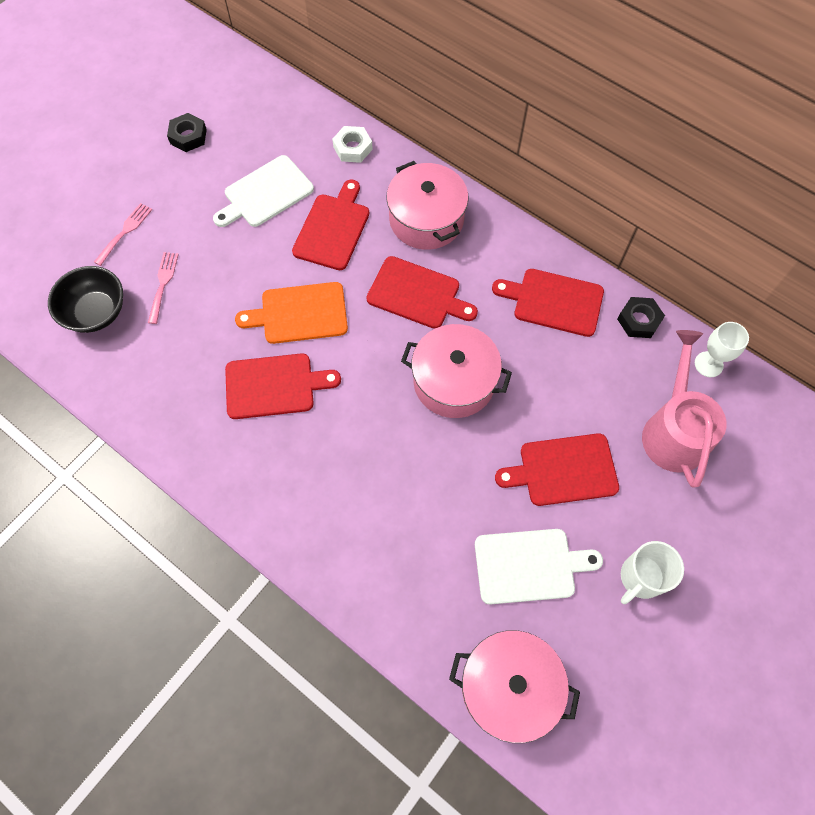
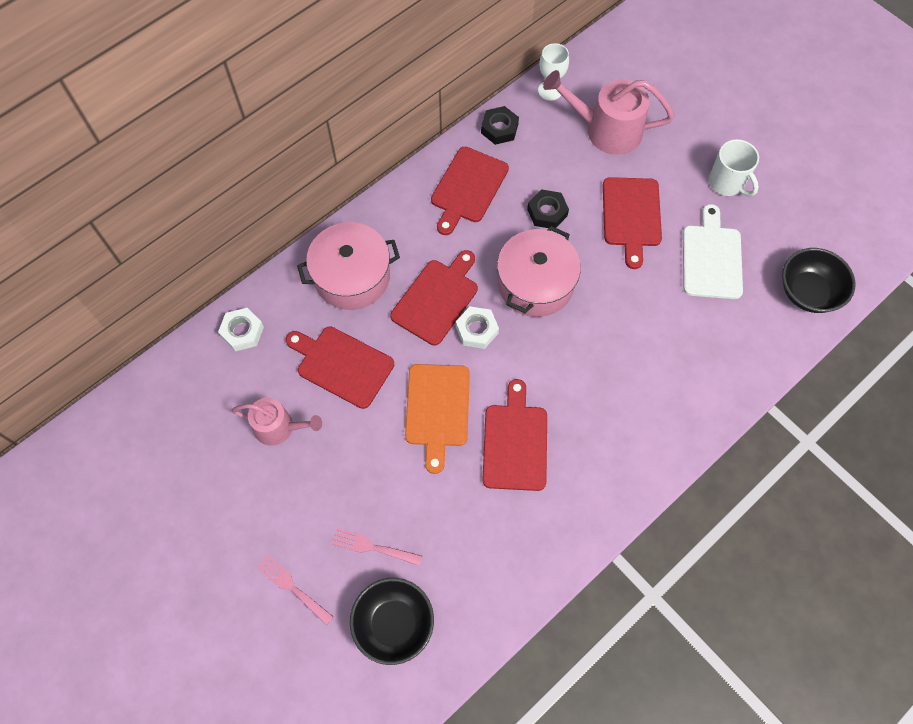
camera: 80 degrees left, 0 degrees up
(188, 136) = (173, 506): black nut -> black nut (547, 212)
(265, 193) = (279, 427): white cutting board -> pink watering can
(390, 334) = (477, 330): none -> white nut
(509, 687) = (808, 292): pink pot -> black bowl

